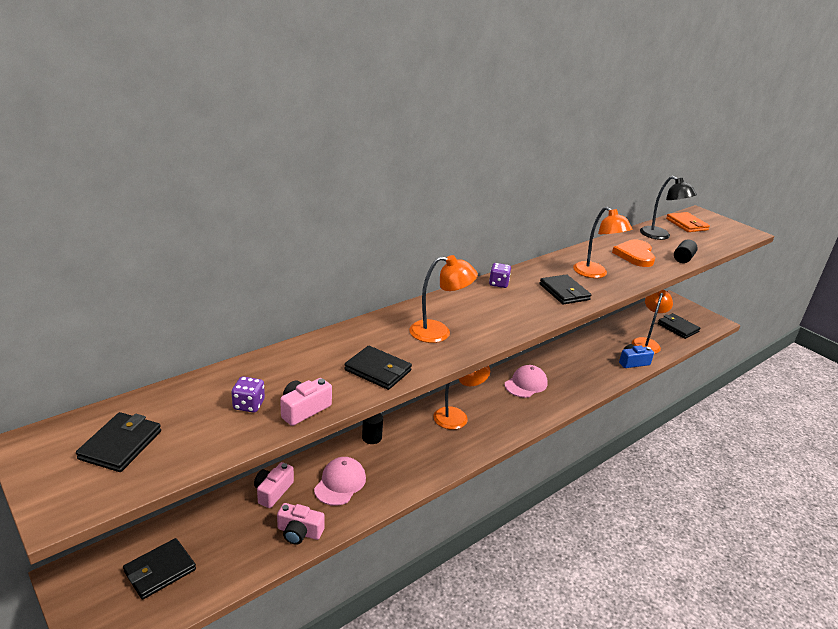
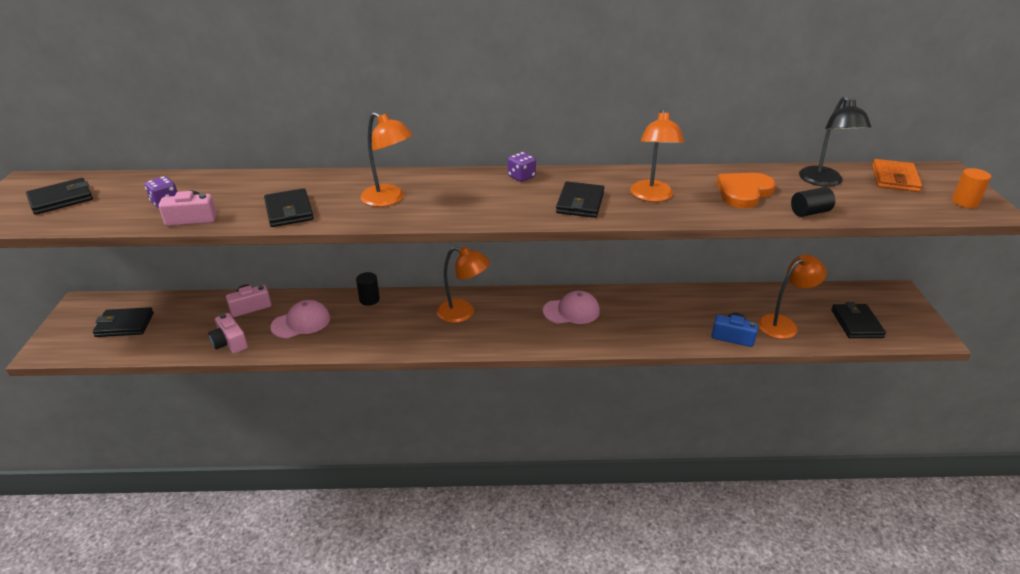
camera: 40 degrees right, 5 degrees up
(733, 231) = (964, 202): none -> orange cylinder

